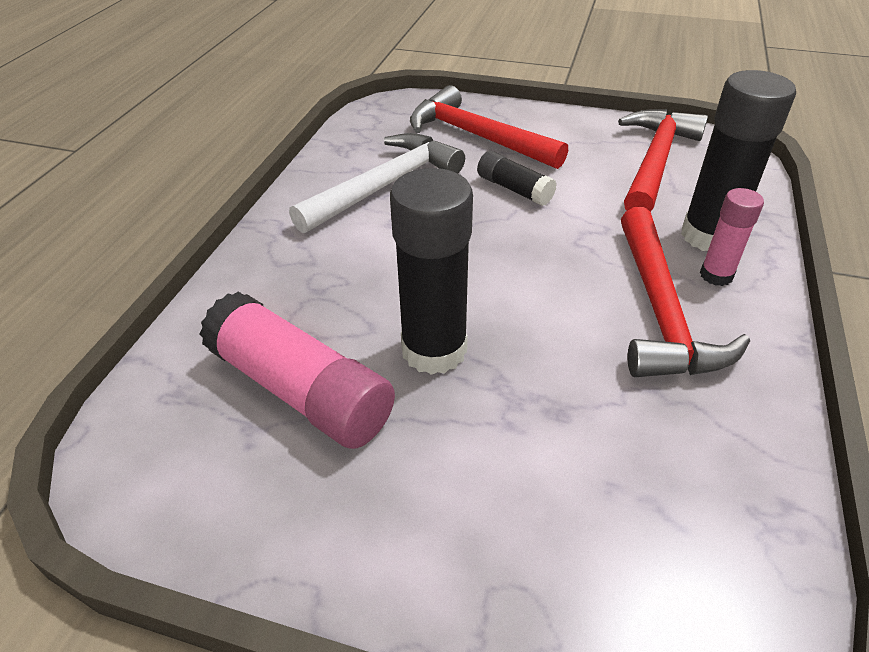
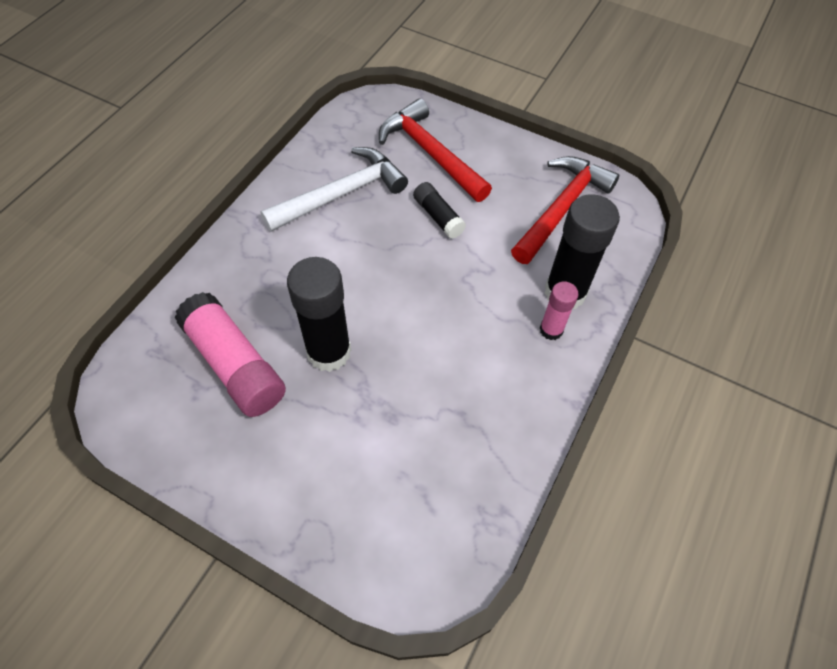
camera: 10 degrees right, 15 degrees up
(660, 311) = (495, 352): red hammer -> none

